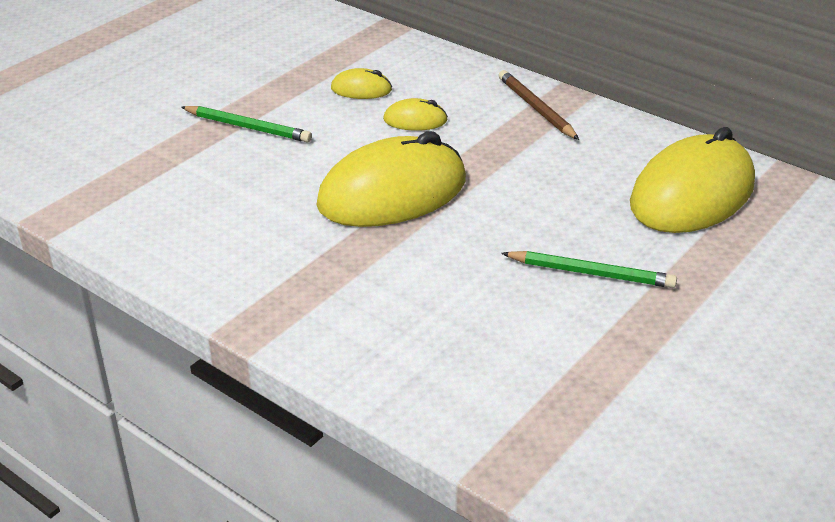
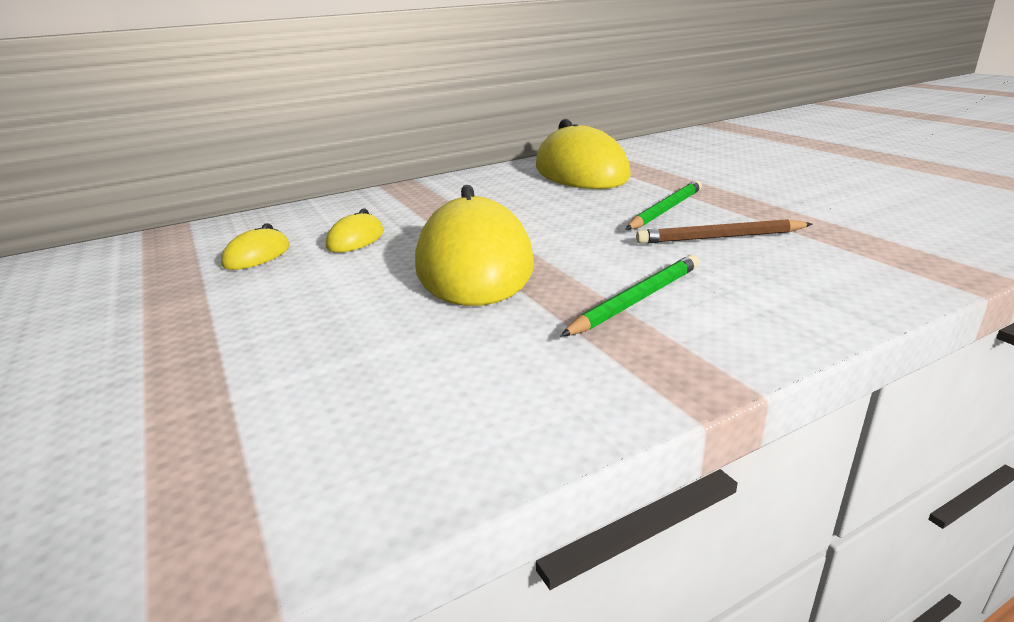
camera: 65 degrees left, 10 degrees down
(248, 127) = (225, 330): green pencil -> green pencil (637, 300)
(536, 108) = (406, 196): brown pencil -> brown pencil (719, 237)

